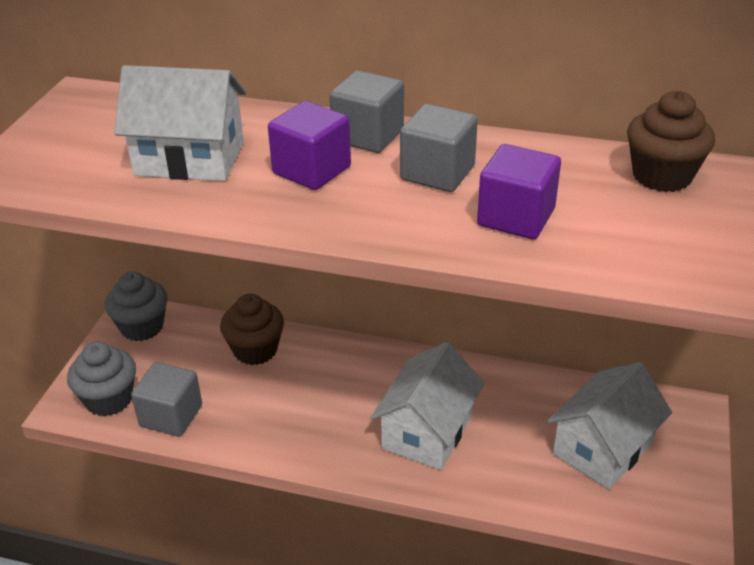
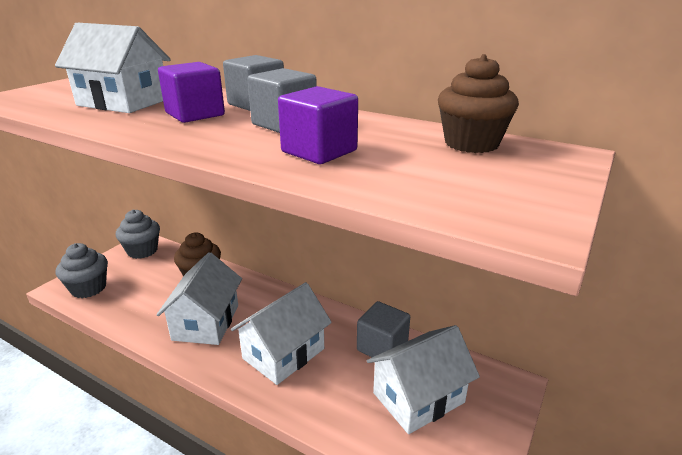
camera: 15 degrees right, 10 degrees down
(171, 416) = (117, 306): grey cube -> grey cube (382, 347)
(306, 413) = (206, 322): none -> white house

